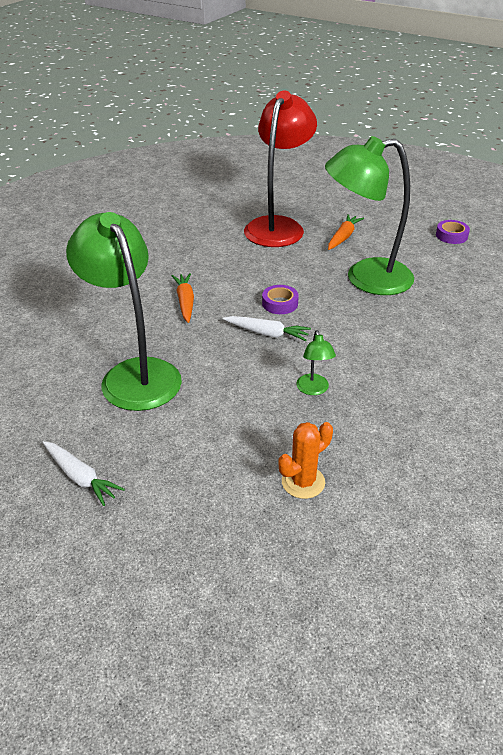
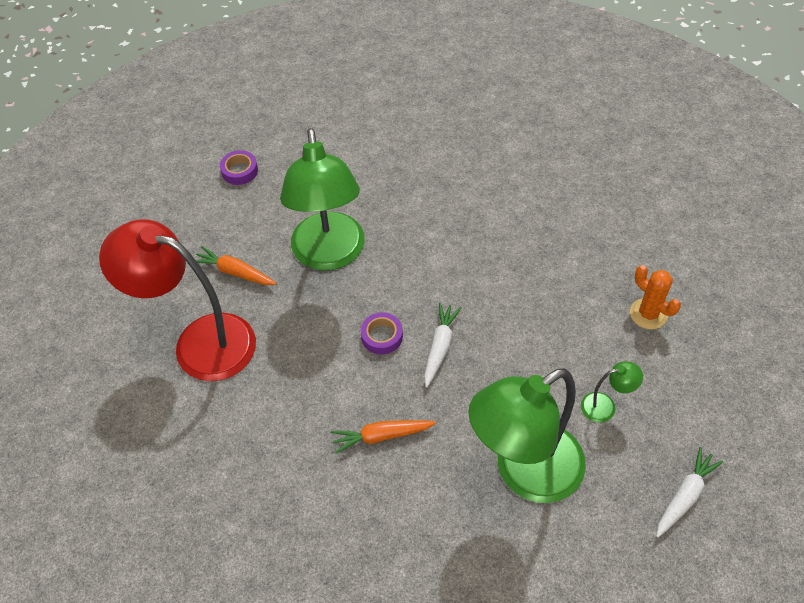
camera: 90 degrees left, 15 degrees up
(313, 389) = (527, 305): green lamp -> green lamp (605, 406)

